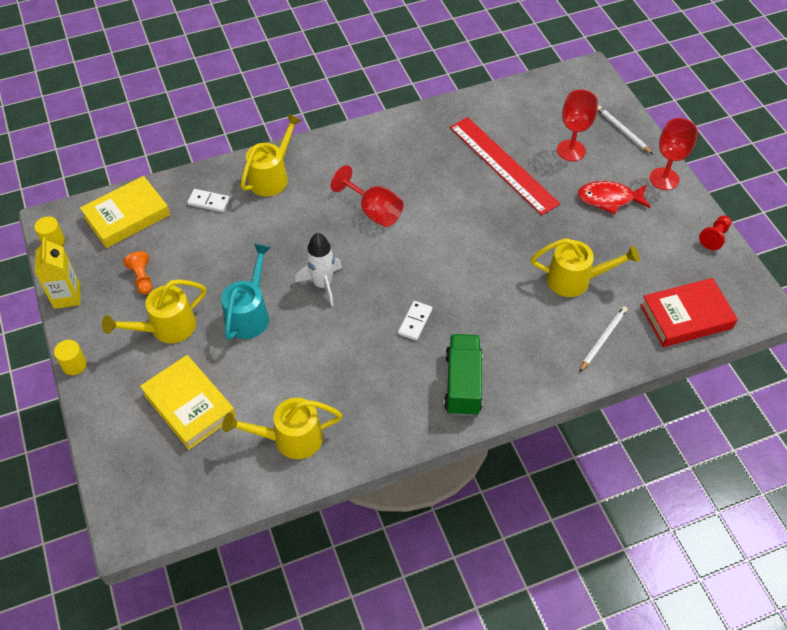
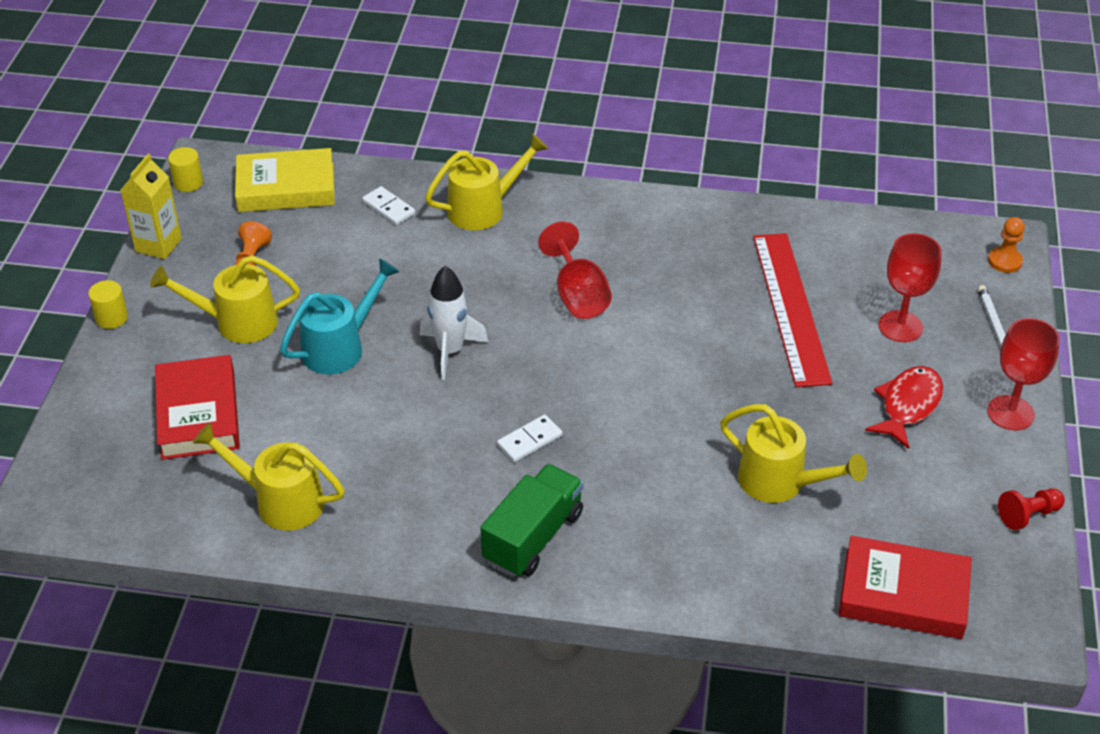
camera: 30 degrees right, 10 degrees down
(189, 405) = (198, 414): yellow book -> red book
(597, 85) = (1004, 261): none -> orange pawn
(603, 339) = (761, 569): white pencil -> none
(609, 199) = (908, 406): red fish -> red fish turned 90 degrees clockwise

